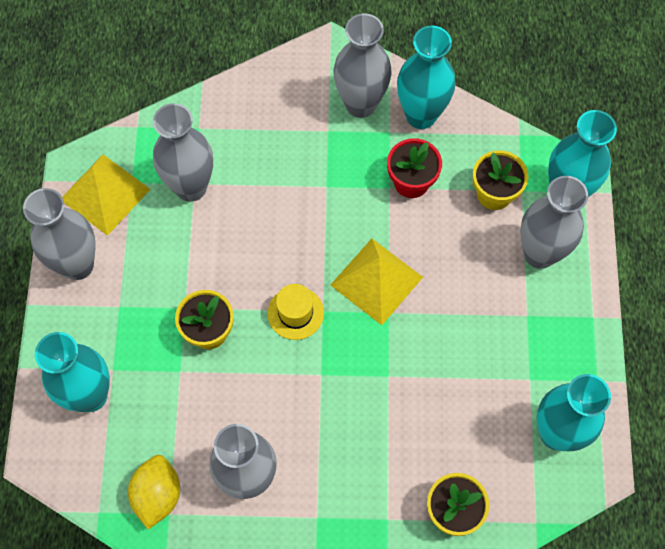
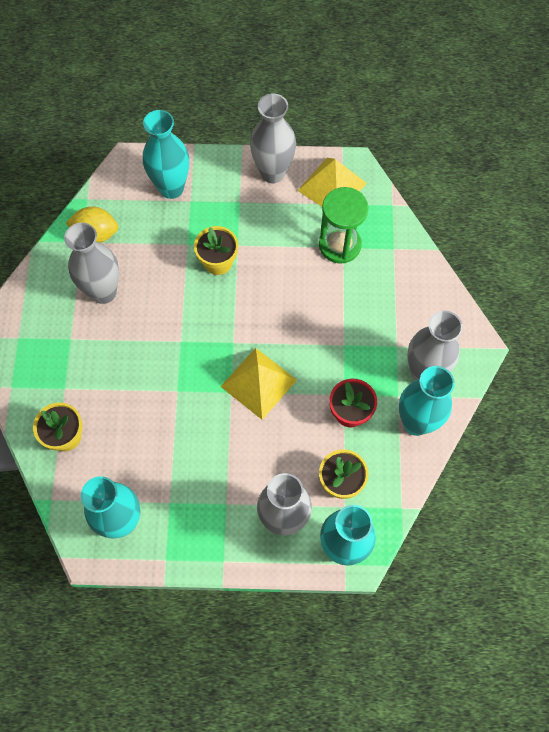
camera: 90 degrees right, 0 degrees up
(191, 187) = (339, 245): grey vase -> green hourglass
(295, 313) = (232, 322): yellow hat -> none

